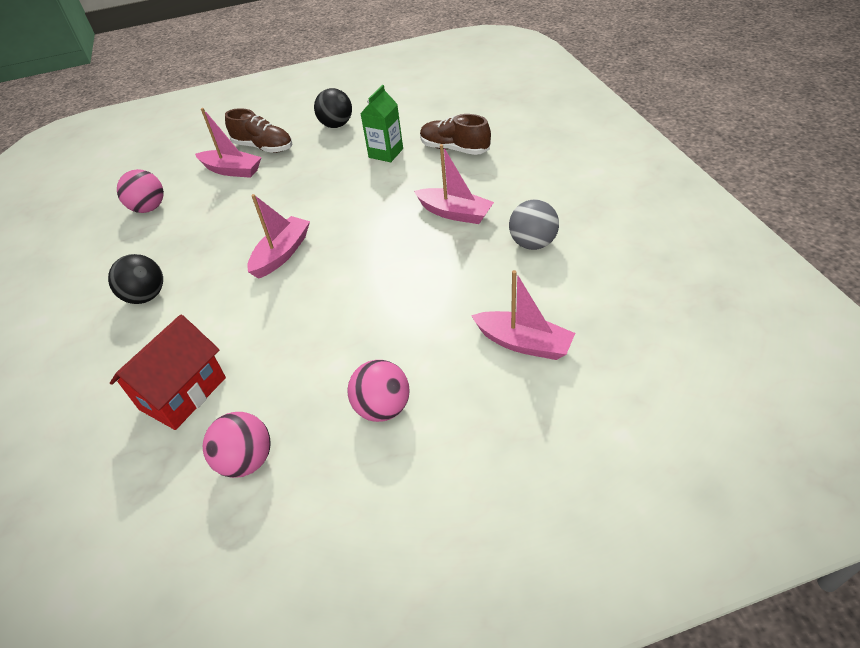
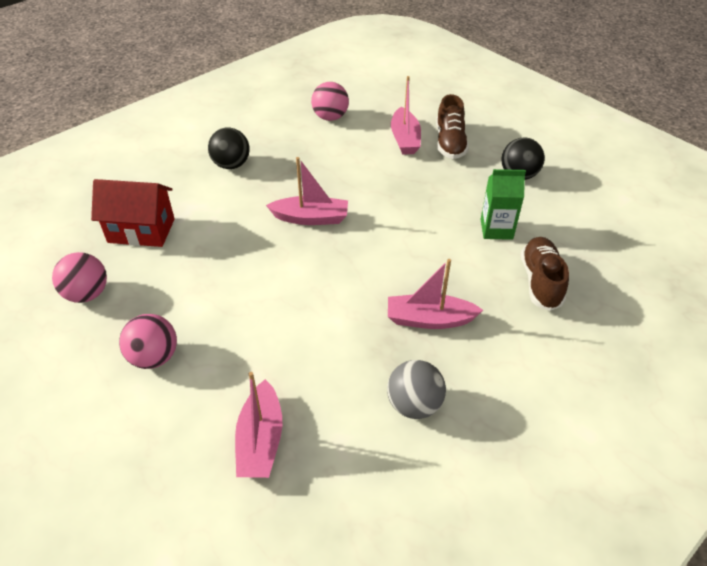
camera: 60 degrees right, 0 degrees up
(454, 213) = (429, 319): pink boat -> pink boat turned 90 degrees clockwise

